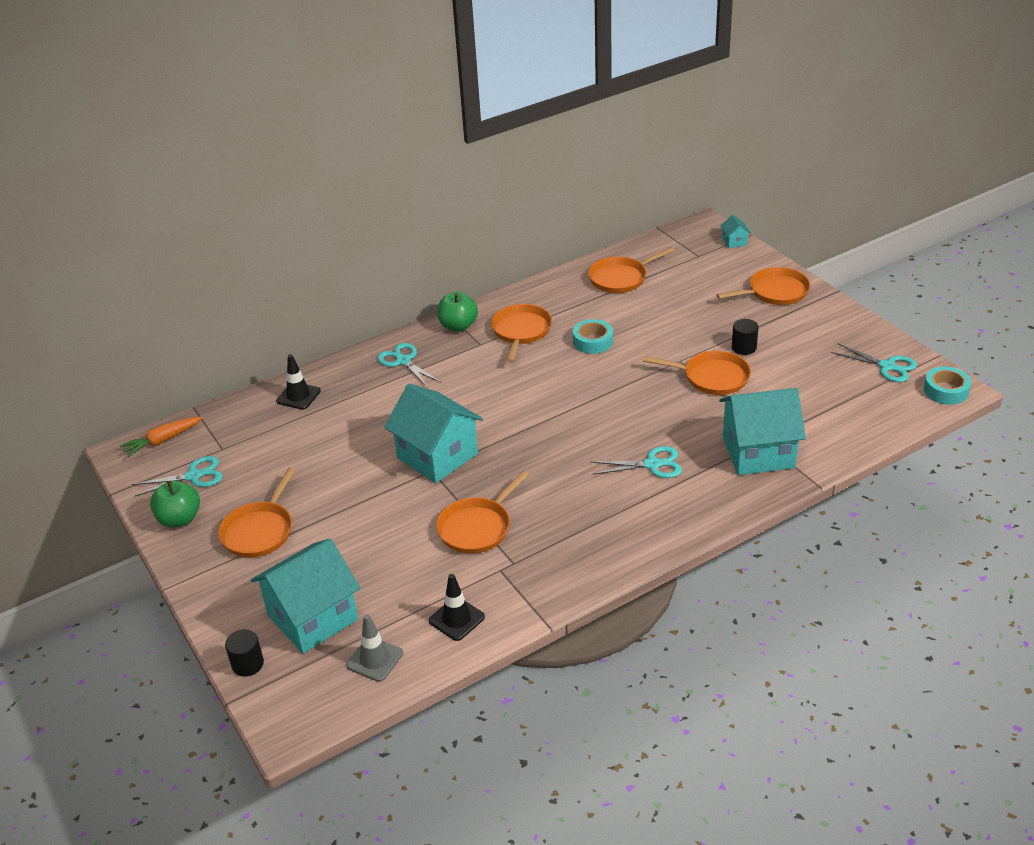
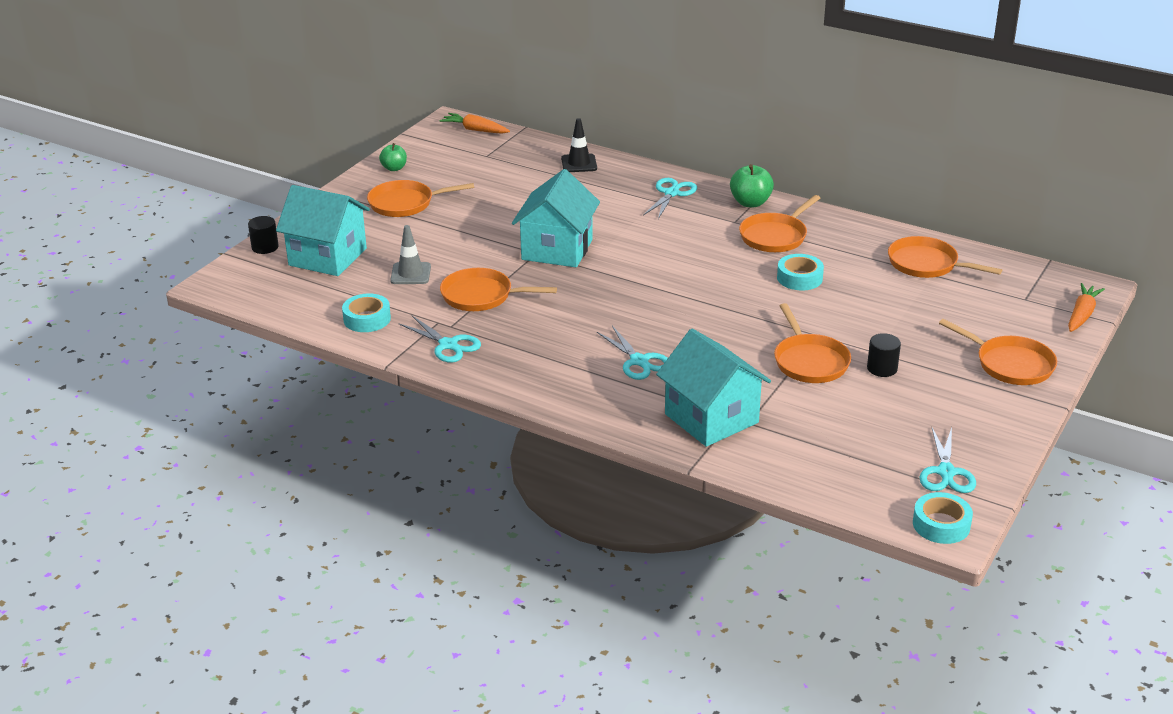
camera: 60 degrees right, 5 degrees down
(180, 519) = (394, 168): green apple -> green apple, size x0.66
(194, 476) = (445, 156): turquoise scissors -> turquoise scissors (448, 345)
(375, 659) = (301, 297): grey traffic cone -> grey traffic cone (410, 274)
(456, 619) = (367, 319): black traffic cone -> turquoise tape
(521, 331) = (775, 236): orange pan -> orange pan turned 150 degrees clockwise
(734, 242) = (1081, 315): turquoise house -> orange carrot

